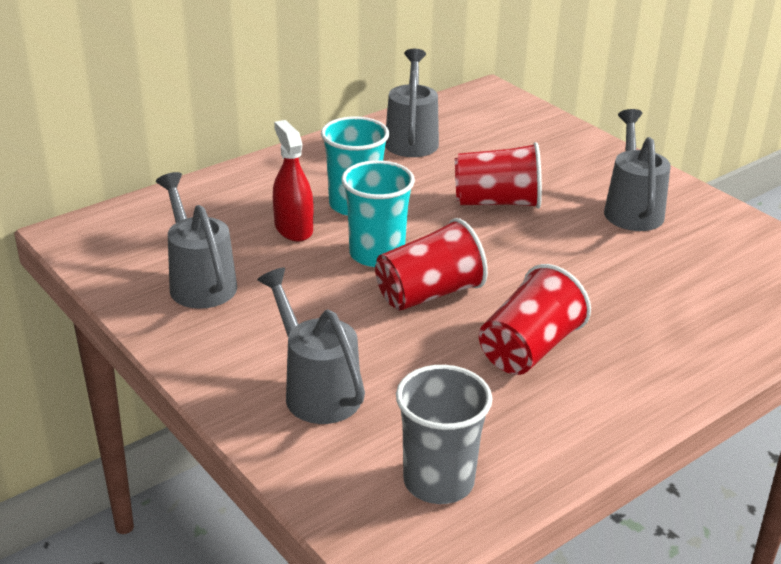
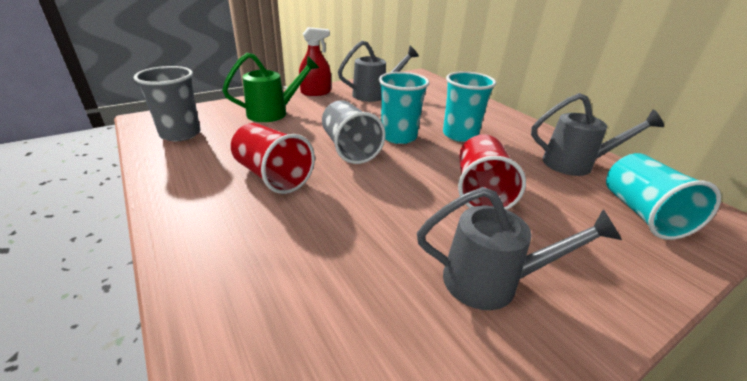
camera: 95 degrees right, 0 degrees up
(293, 228) = (427, 116): red spray bottle -> red spray bottle (315, 92)
(317, 390) = (273, 113): grey watering can -> green watering can
(429, 294) = (349, 148): red cup -> grey cup
(498, 125) = (642, 214): none -> turquoise cup

